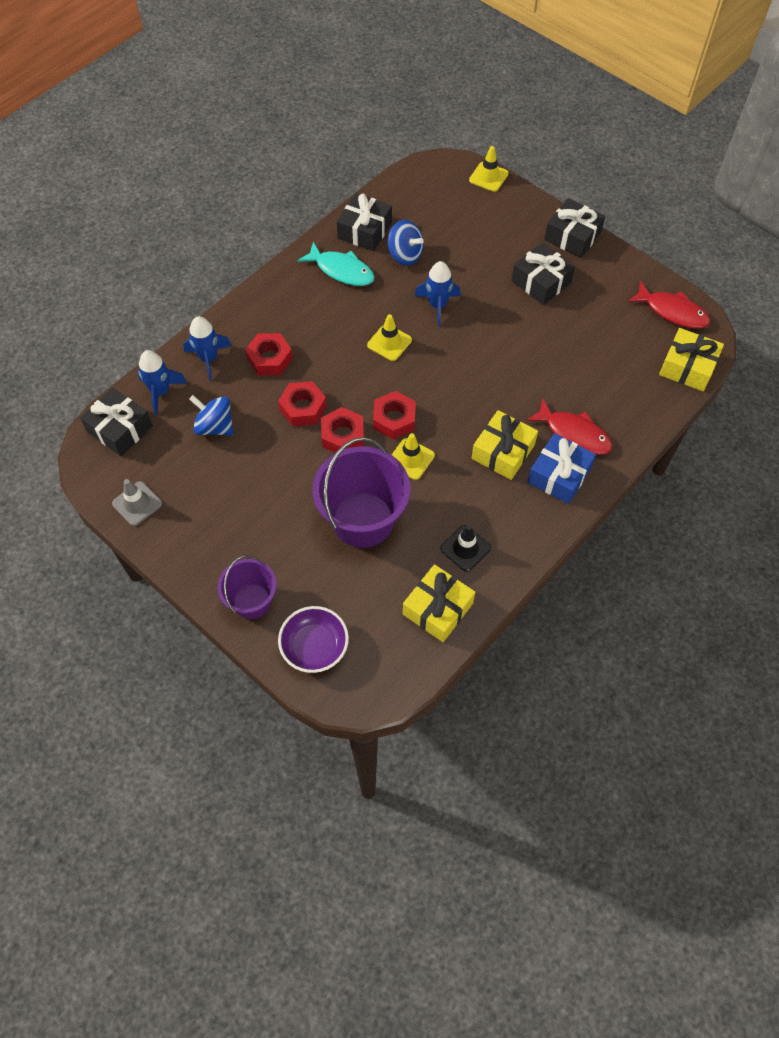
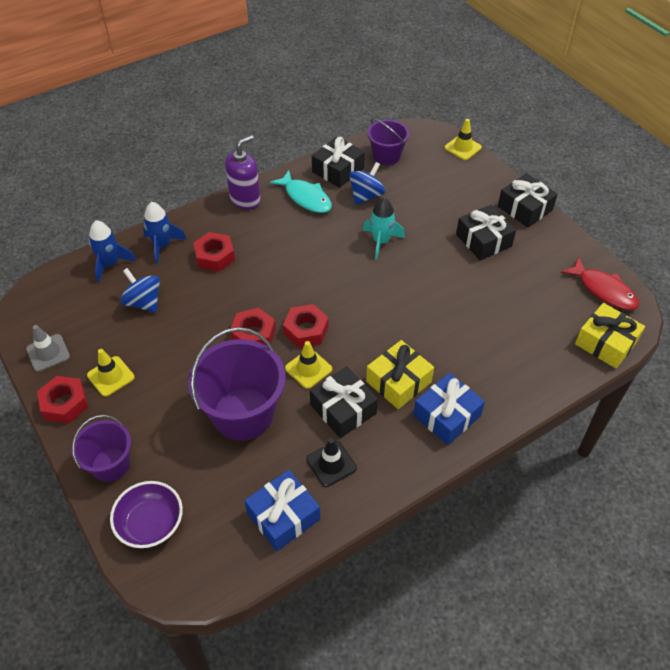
camera: 15 degrees right, 10 degrees down
(120, 429) = (62, 287): black gift -> black gift (343, 409)
(277, 286) = (245, 199): none -> purple soap dispenser
(303, 408) = (227, 303): red nut -> red nut (65, 403)
(389, 342) = (326, 264): yellow traffic cone -> yellow traffic cone (111, 376)
(405, 255) = (366, 196): blue spinning top -> blue spinning top turned 105 degrees counterclockwise
(411, 203) = (386, 156): none -> purple bucket
(437, 305) = (381, 242): blue rocket -> turquoise rocket
(438, 608) = (283, 516): yellow gift -> blue gift
(574, 433) = (473, 380): red fish -> none

